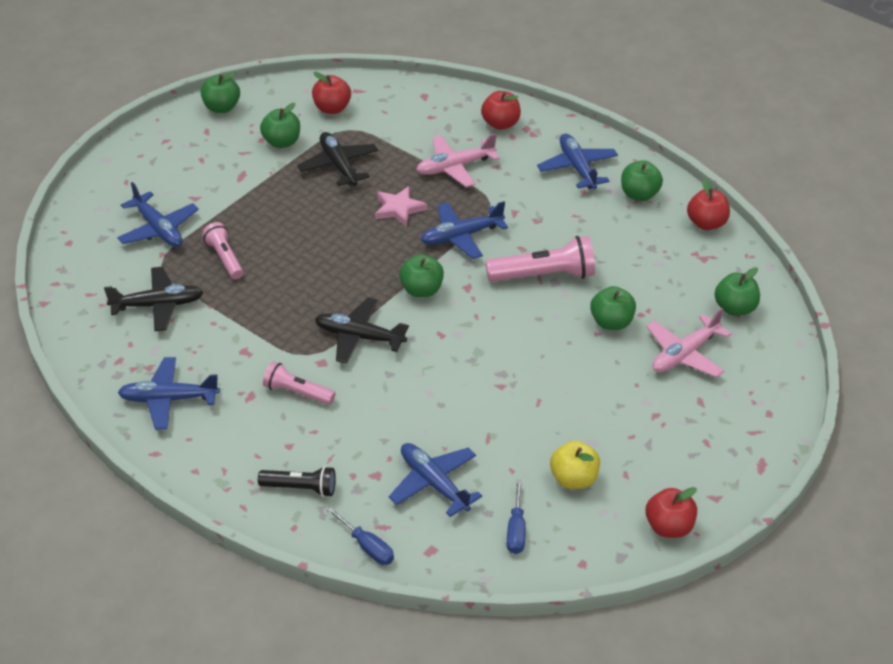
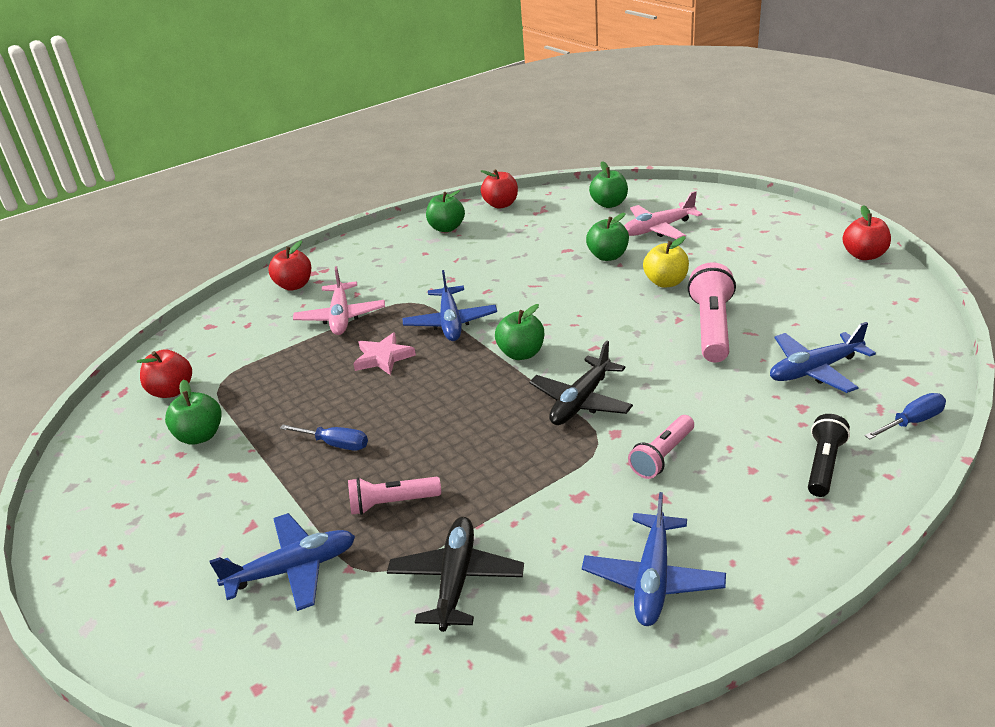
camera: 70 degrees left, 10 degrees down
(221, 107) = (82, 486): green apple -> none
(338, 165) = (279, 394): black plane -> none
(516, 529) = (875, 328): blue screwdriver -> blue screwdriver (335, 444)
(544, 275) = (531, 282): pink flashlight -> pink flashlight (712, 327)
(573, 479) = (807, 293): yellow apple -> yellow apple (666, 282)
(577, 168) = (390, 252): blue plane -> none
(684, 354) = (658, 229): pink plane -> pink plane turned 90 degrees clockwise

